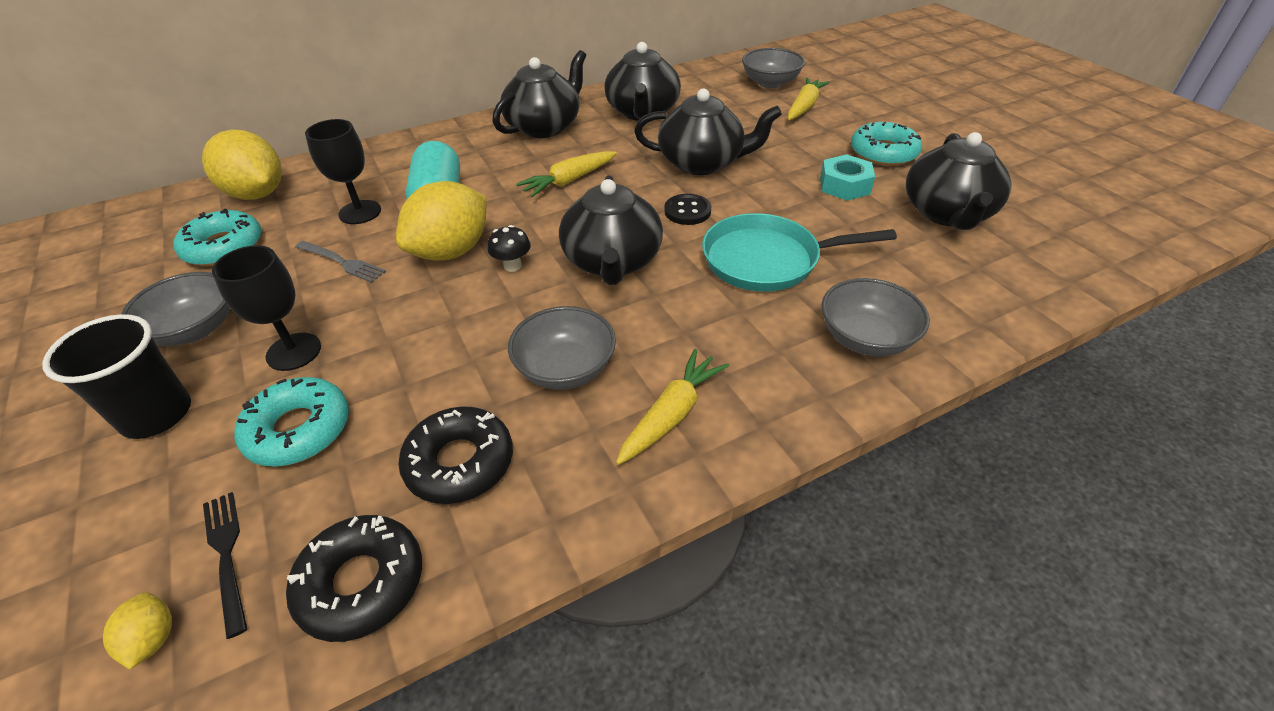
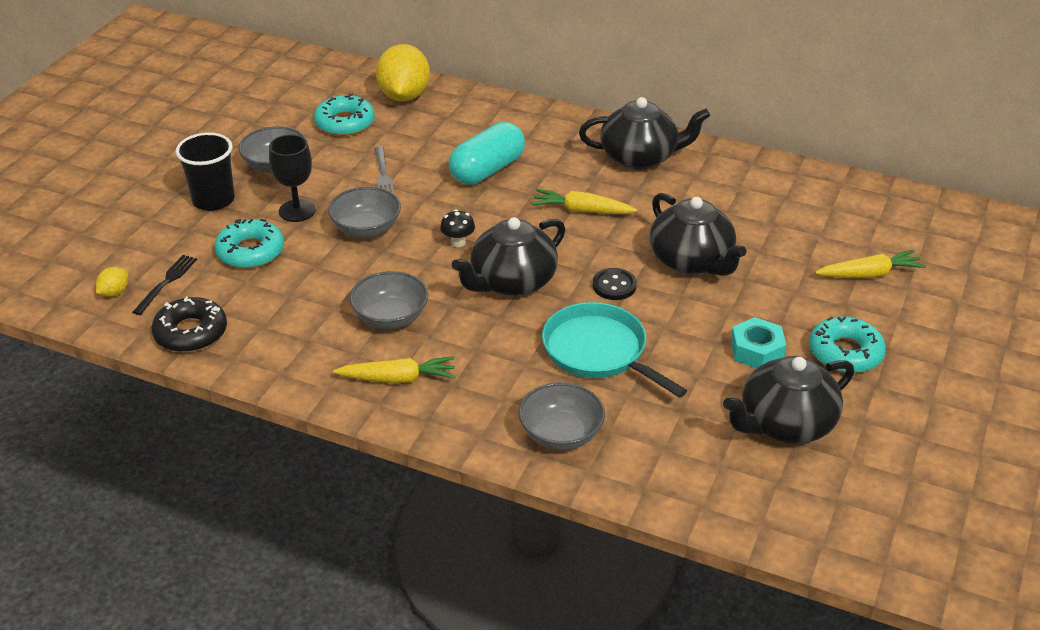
camera: 50 degrees right, 5 degrees down
(360, 212) = (436, 147): black goblet -> none
(451, 251) = (442, 209): yellow lemon -> none
(459, 463) = (285, 319): black donut -> none
(642, 112) = (731, 192): black teapot -> none
(770, 83) = (889, 235): grey bowl -> grey bowl (366, 229)

